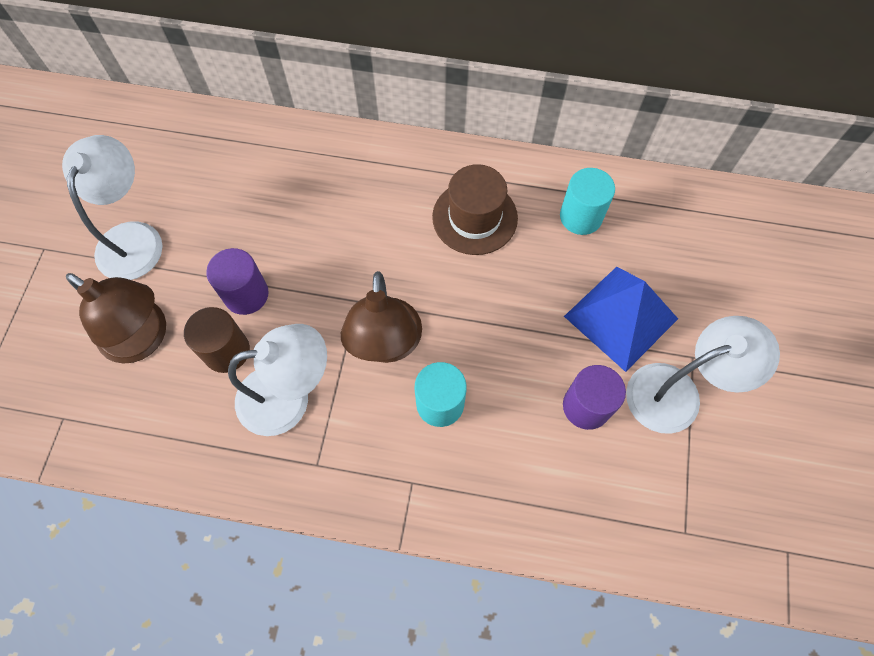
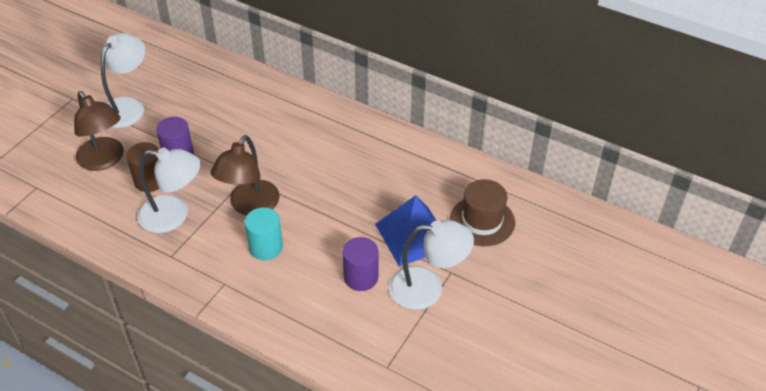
camera: 20 degrees right, 20 degrees down
(474, 217) = (347, 153): brown hat -> brown hat (482, 221)
(581, 216) = (419, 172): turquoise cylinder -> none

